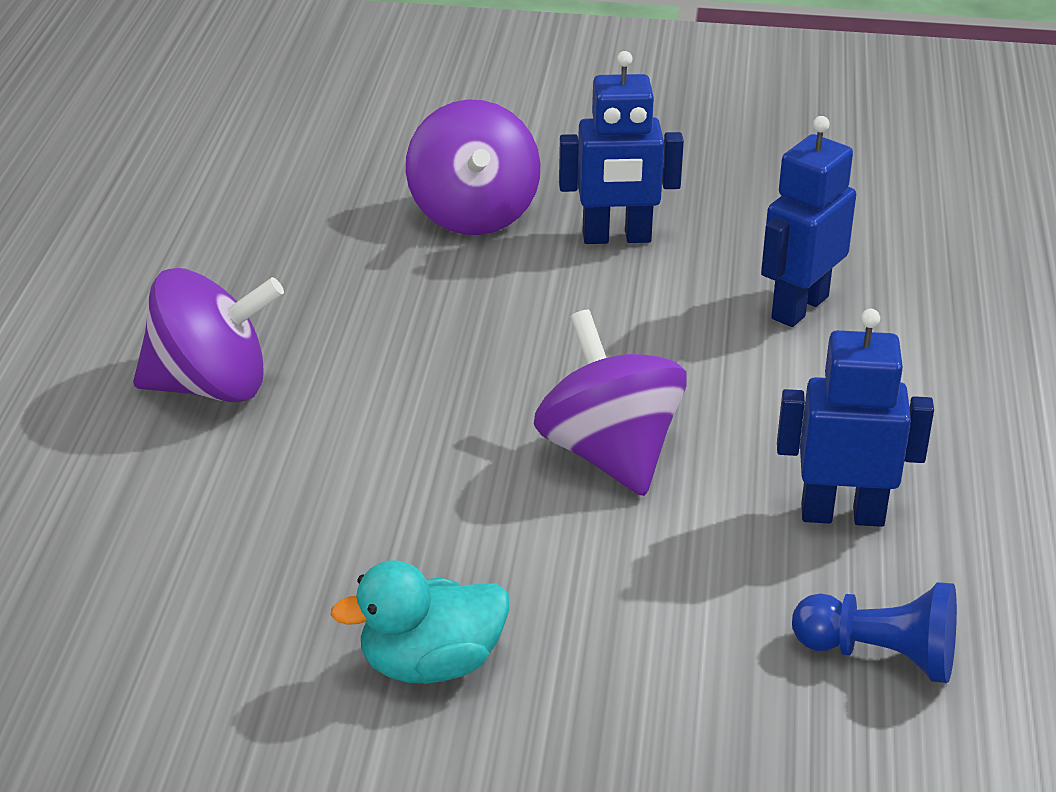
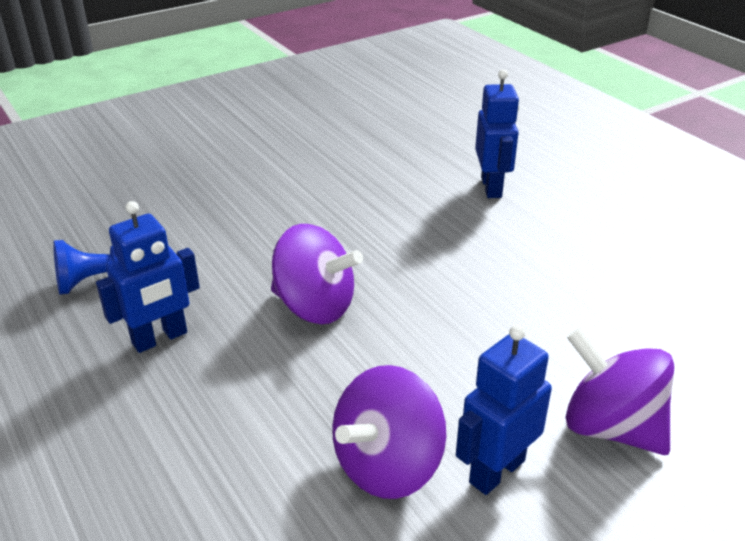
camera: 140 degrees right, 0 degrees up
(211, 387) = (540, 239): purple spinning top -> purple spinning top (387, 465)
(430, 664) = (290, 194): turquoise duck -> none
(799, 307) = (302, 484): blue robot -> blue robot (492, 187)

